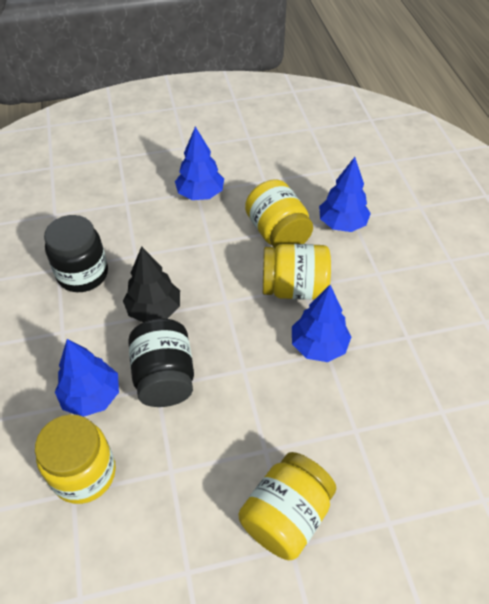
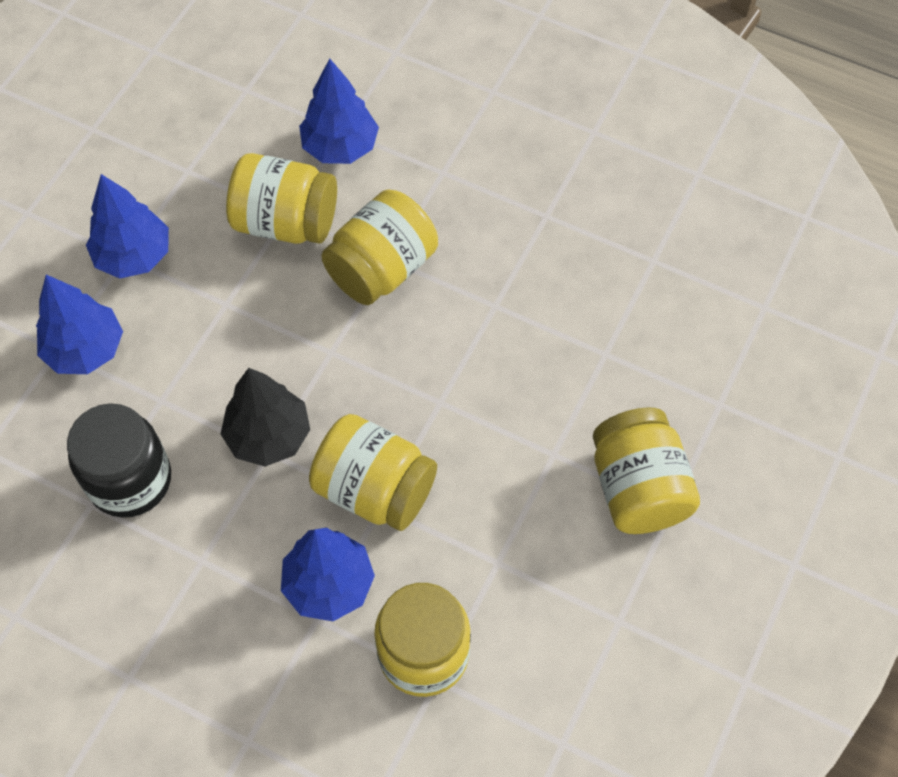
camera: 50 degrees left, 10 degrees up
(164, 377) = (375, 489): black jar -> yellow jar
(318, 346) = (479, 306): blue tree -> blue tree (85, 349)

